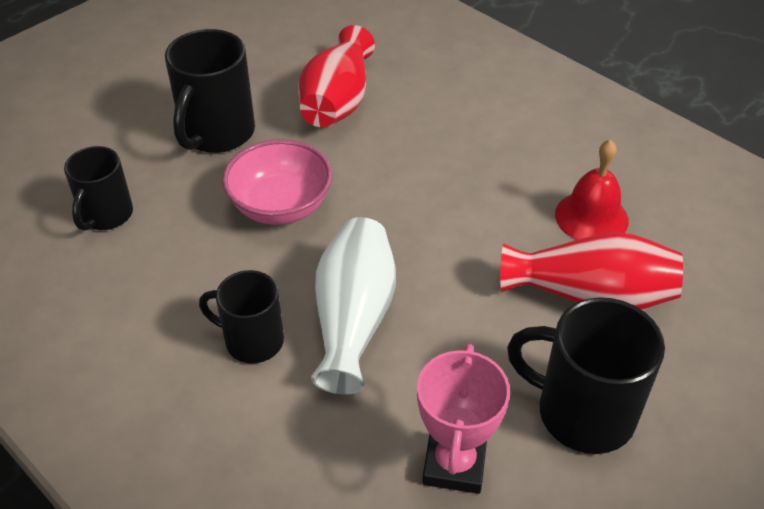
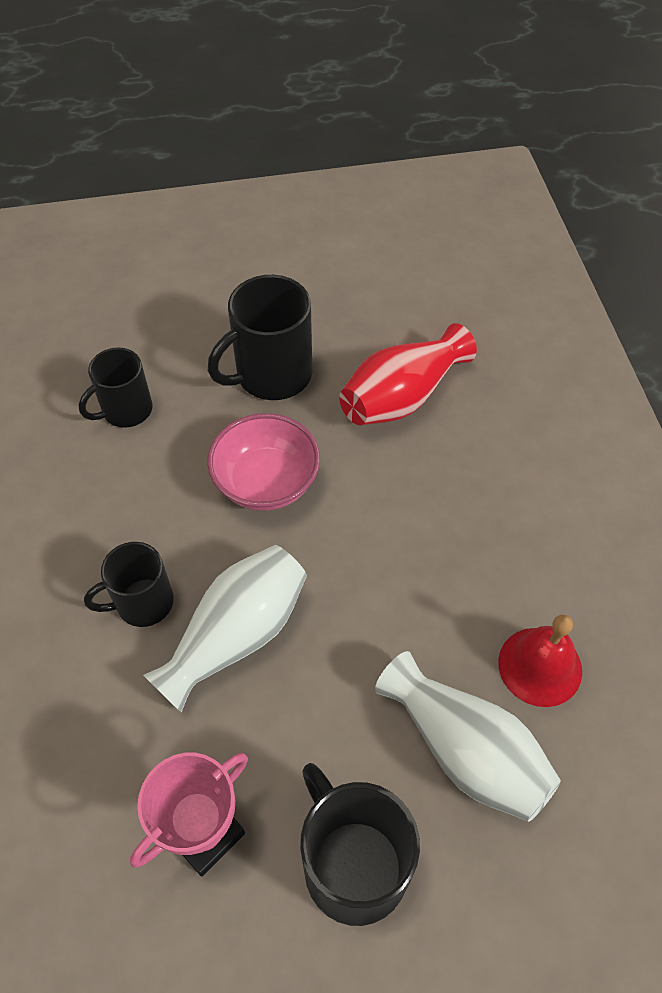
camera: 35 degrees right, 10 degrees up
(252, 341) = (142, 603): black mug -> black mug turned 75 degrees counterclockwise
(590, 295) = (465, 750): red vase -> white vase

